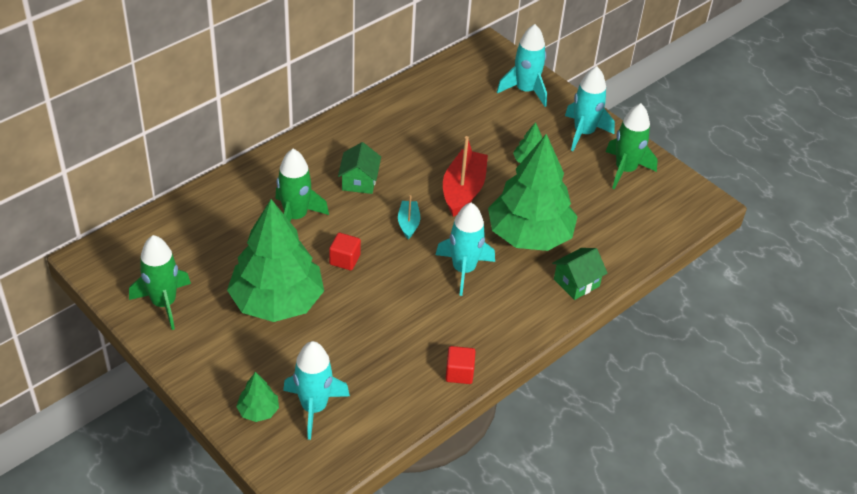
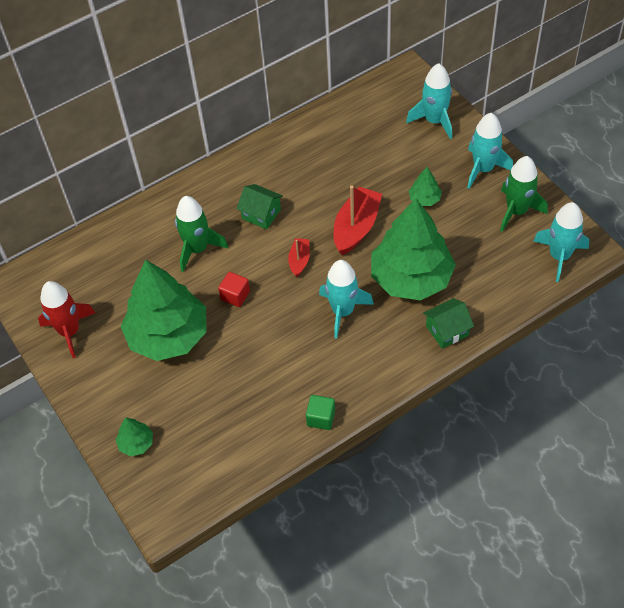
camera: 15 degrees right, 10 degrees up
(164, 303) = (70, 331): green rocket -> red rocket
(314, 407) = (185, 443): turquoise rocket -> turquoise rocket (559, 256)
(359, 181) = (261, 214): green house -> green house turned 75 degrees counterclockwise
(408, 223) = (299, 260): turquoise boat -> red boat
(459, 373) = (321, 418): red cube -> green cube

